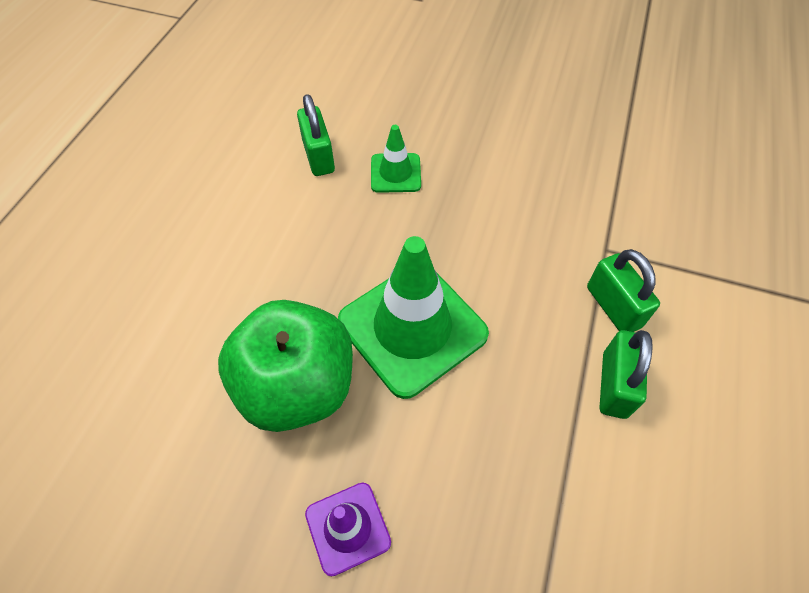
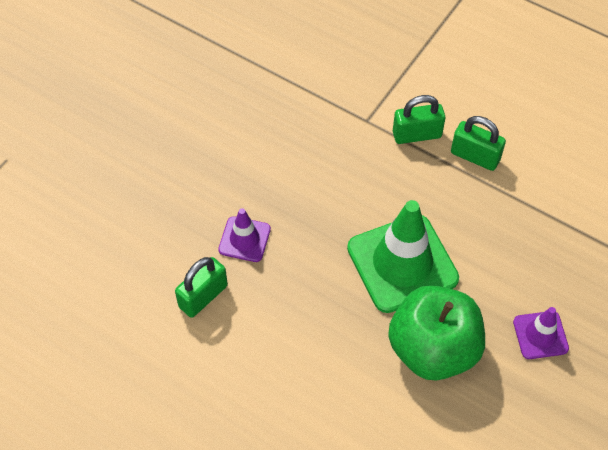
camera: 75 degrees left, 0 degrees up
(318, 157) = (203, 296): green padlock -> green padlock turned 45 degrees counterclockwise
(395, 173) = (244, 239): green traffic cone -> purple traffic cone

